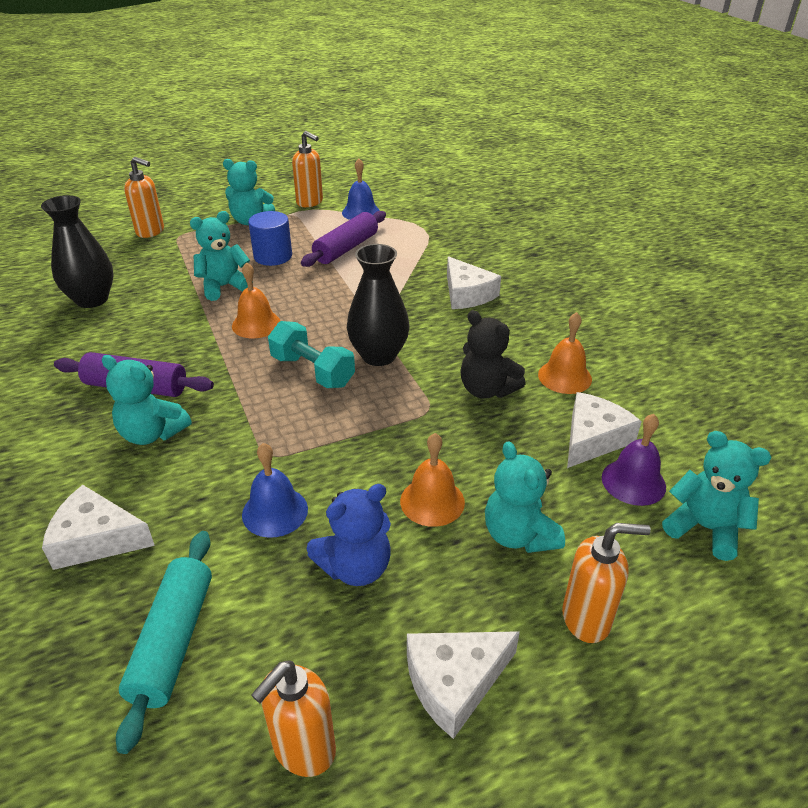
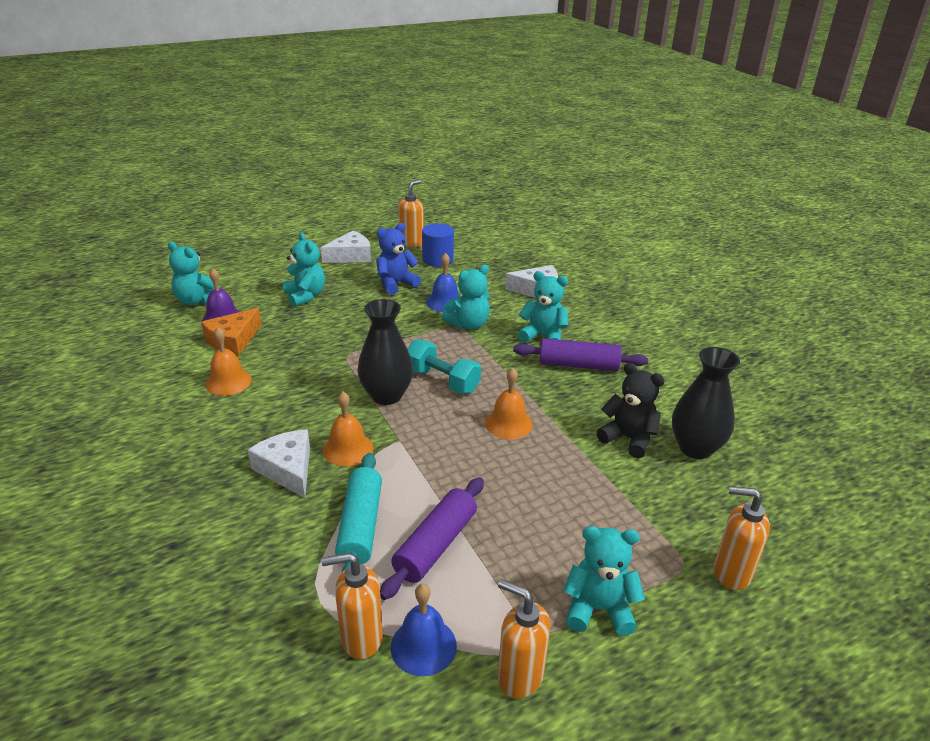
camera: 175 degrees right, 5 degrees down
(173, 641) = (476, 263): turquoise rolling pin -> turquoise rolling pin (361, 526)
(224, 287) = (566, 470): turquoise teddy bear -> turquoise teddy bear (468, 324)
(273, 256) = (530, 525): blue cylinder -> blue cylinder (437, 260)
(432, 501) = (352, 308): orange bell -> orange bell (348, 449)
(487, 390) = (298, 370): black teddy bear -> black teddy bear (628, 438)
(587, 619) = (284, 271): orange soap dispenser -> orange soap dispenser (361, 638)
(593, 438) = (233, 340): white cheese -> orange cheese

